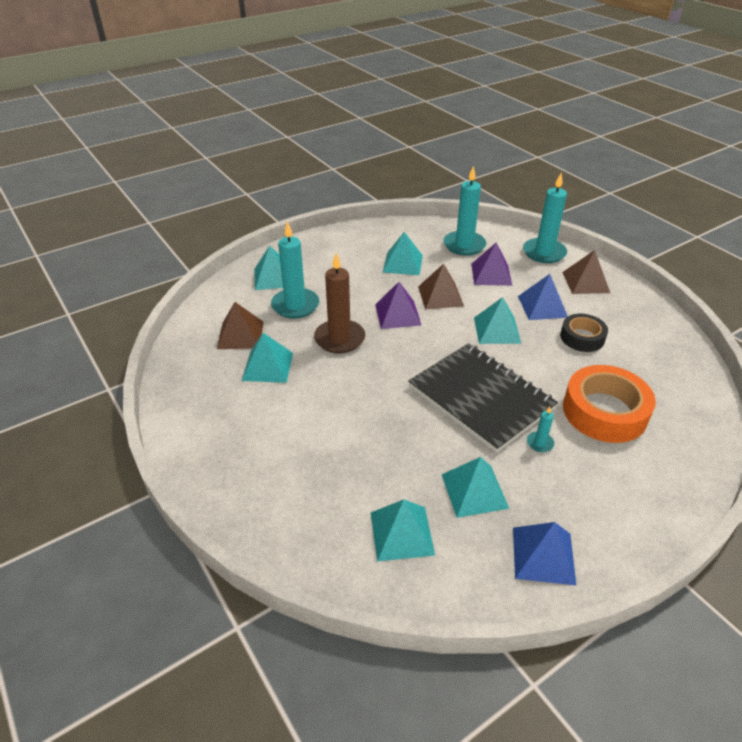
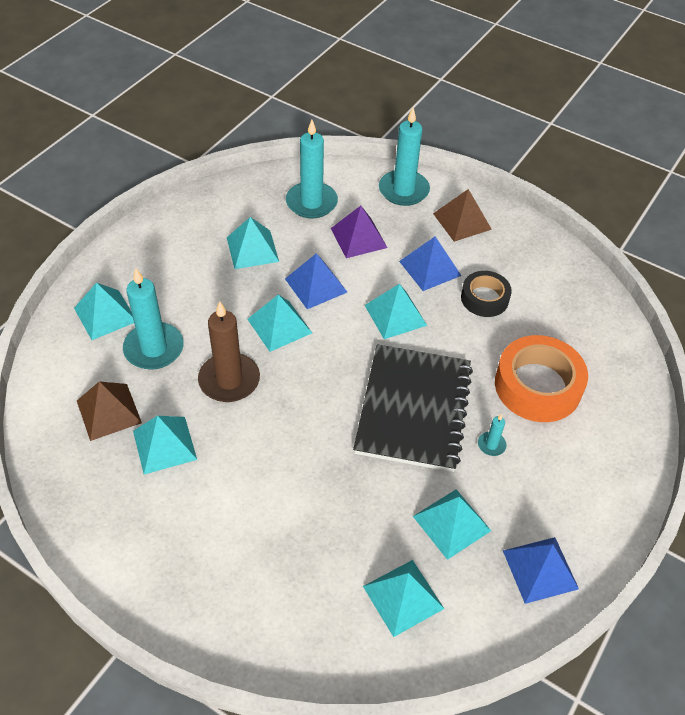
camera: 25 degrees left, 10 degrees up
(397, 314) = (279, 326): purple pyramid -> turquoise pyramid
(440, 296) = (316, 285): brown pyramid -> blue pyramid
(481, 398) = (413, 409): black notebook -> black notebook turned 75 degrees clockwise

